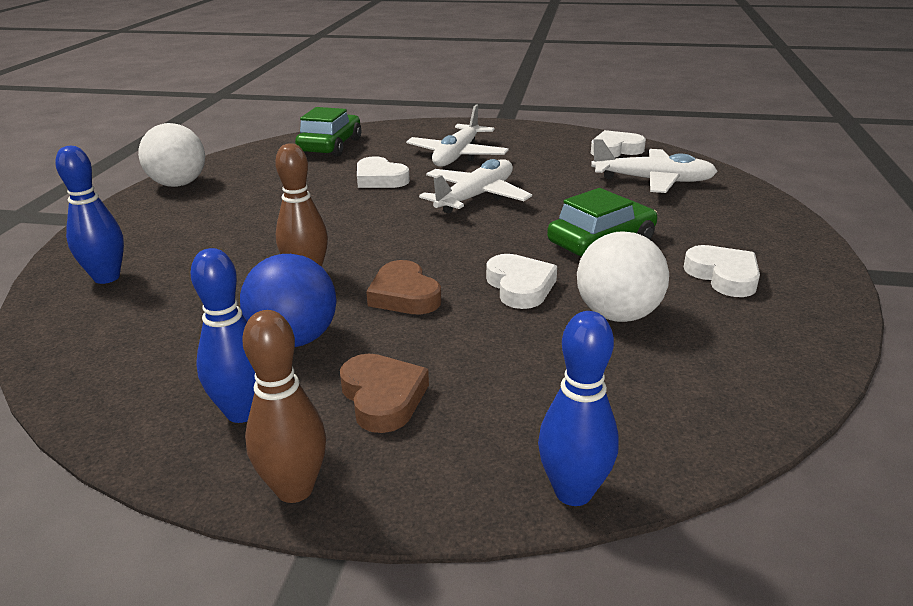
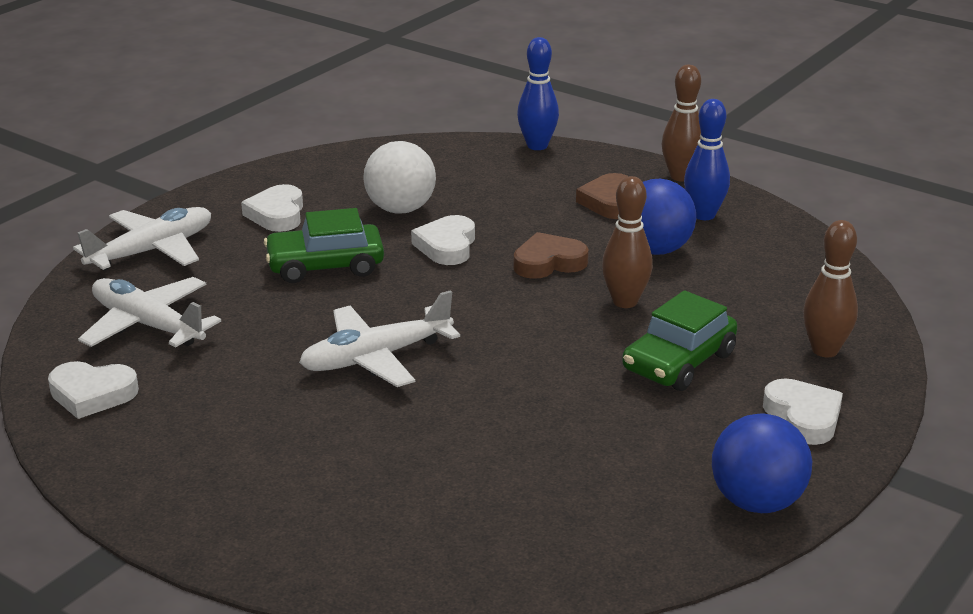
camera: 155 degrees left, 0 degrees up
(107, 277) = (825, 350): blue bowling pin -> brown bowling pin
(178, 184) = (757, 502): white ball -> blue ball
(330, 146) = (486, 543): green car -> green car (679, 362)
(380, 179) = (464, 427): white heart -> white heart (803, 417)
(404, 295) = (548, 262): brown heart -> brown heart turned 105 degrees counterclockwise
(457, 156) = (315, 449): white plane -> white plane (152, 251)

